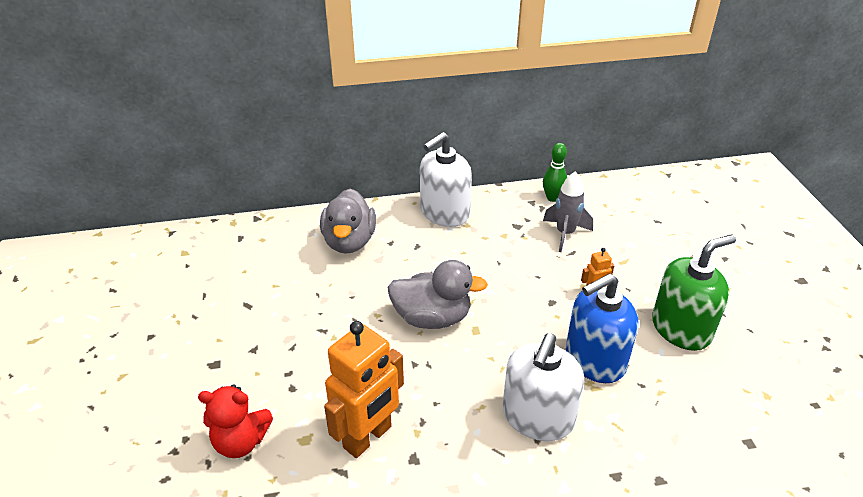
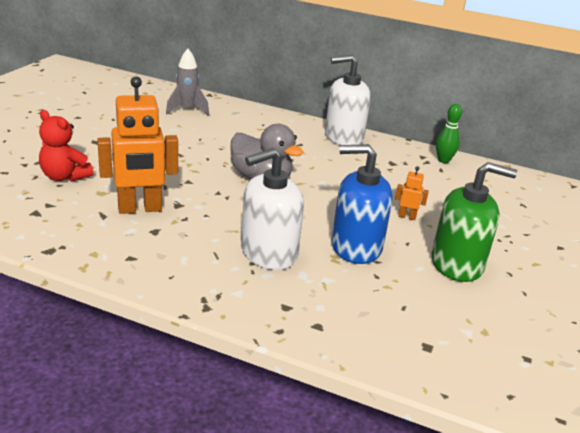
camera: 30 degrees right, 10 degrees down
(349, 242) = (255, 125): grey duck -> none
(565, 234) = (427, 180): grey rocket -> grey rocket (187, 110)

